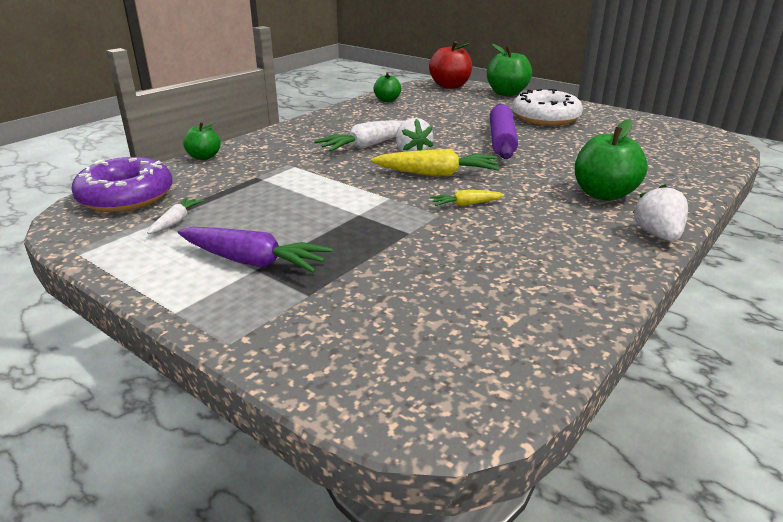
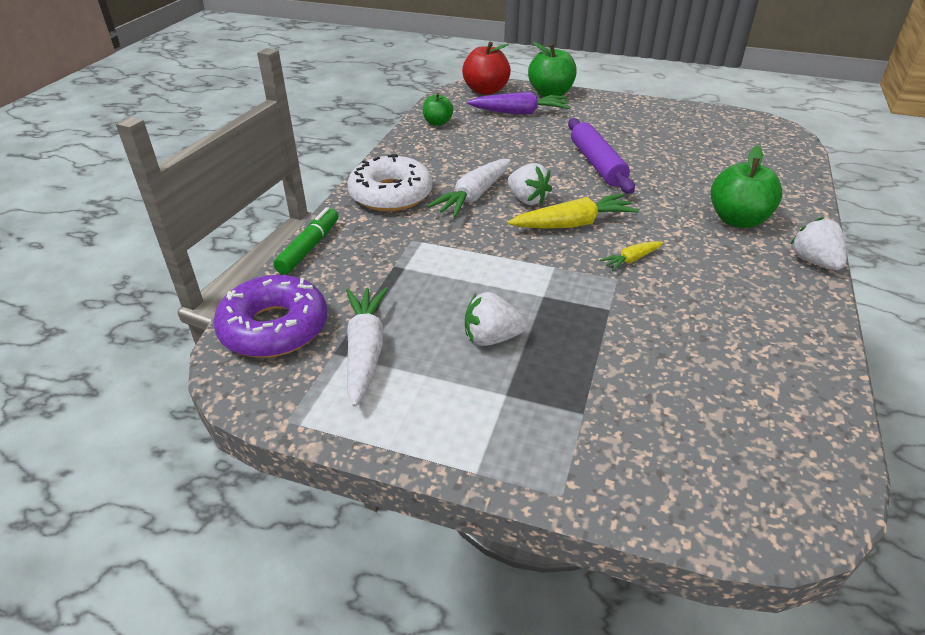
camera: 20 degrees left, 10 degrees up
(176, 221) = (365, 350): white carrot -> white carrot, size x1.88
(204, 157) = (309, 248): green apple -> green marker
(253, 262) = (495, 385): purple carrot -> purple carrot (519, 113)
(284, 232) = (491, 338): none -> white strawberry
(545, 118) = (613, 124): white donut -> white donut (391, 194)

